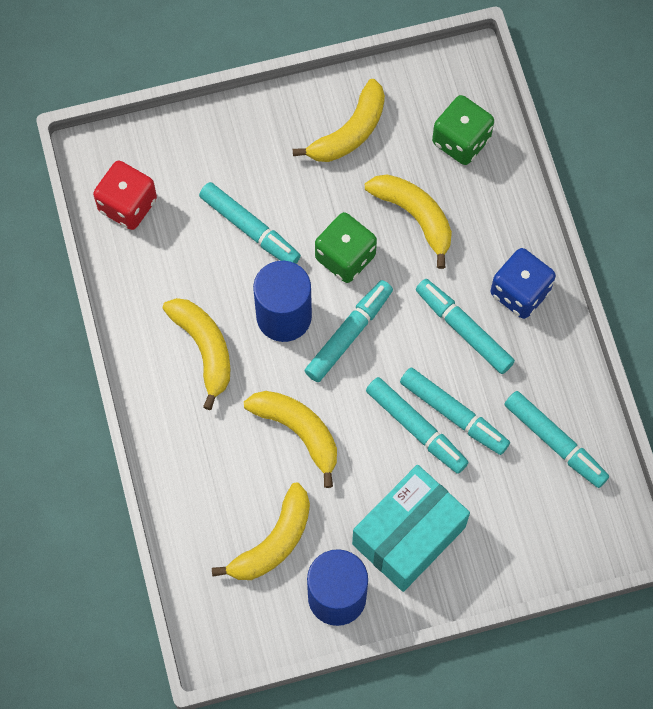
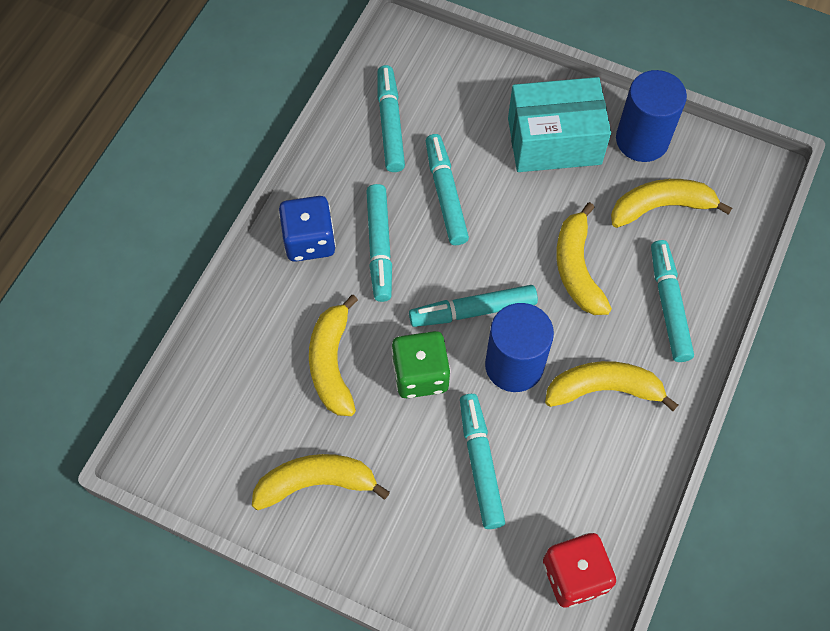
camera: 140 degrees left, 5 degrees down
(204, 349) = (604, 389): yellow banana -> yellow banana turned 75 degrees clockwise
(416, 428) = (483, 205): turquoise marker -> turquoise marker (668, 305)
(461, 141) = (231, 397): green dice -> none

